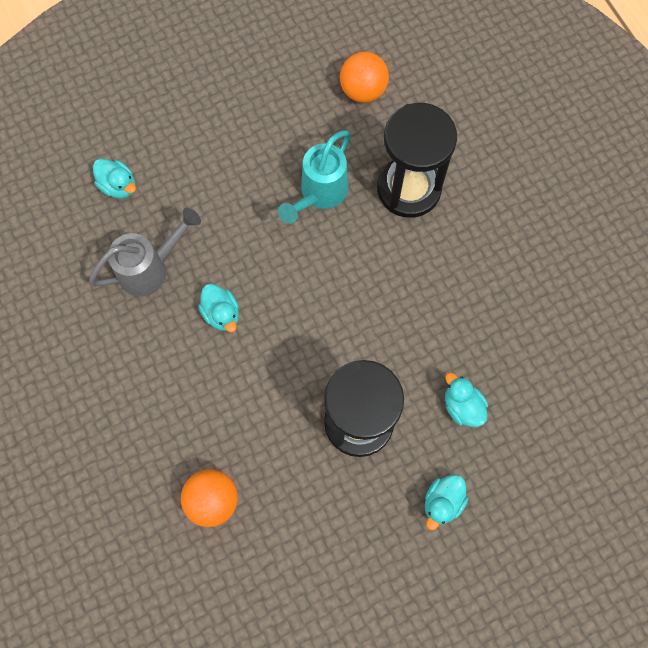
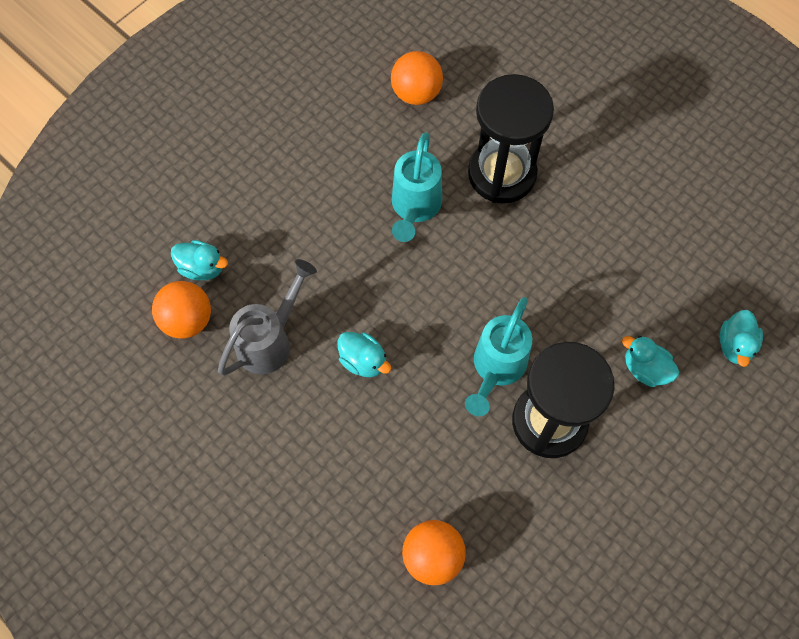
camera: 20 degrees left, 5 degrees down
(89, 227) = (187, 320): none -> orange ball
(331, 360) = (496, 369): none -> turquoise watering can
(442, 502) = (667, 471): turquoise duck -> turquoise duck (735, 345)

